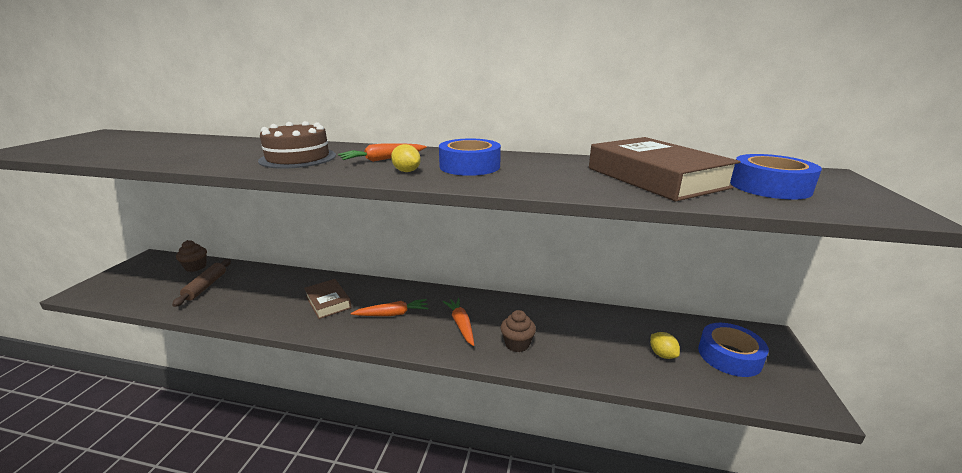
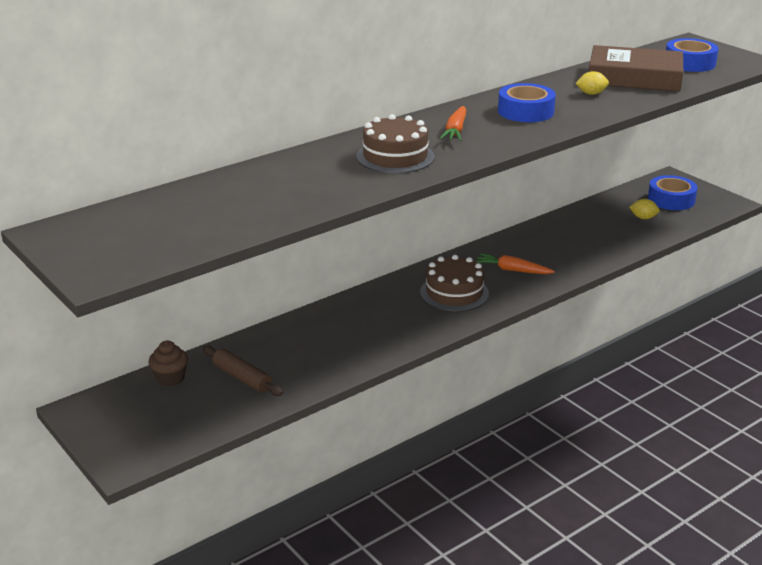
camera: 50 degrees left, 5 degrees up
(328, 302) = (386, 317): brown book -> none
(392, 314) = (454, 293): orange carrot -> brown cake
(406, 171) = (507, 132): yellow lemon -> yellow lemon (591, 94)
(517, 344) = (567, 259): brown cupcake -> none

